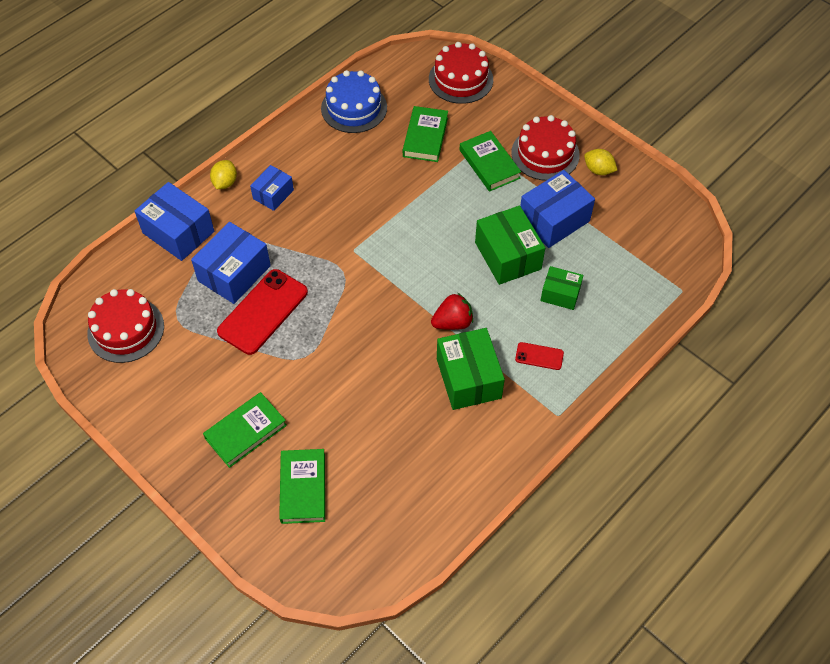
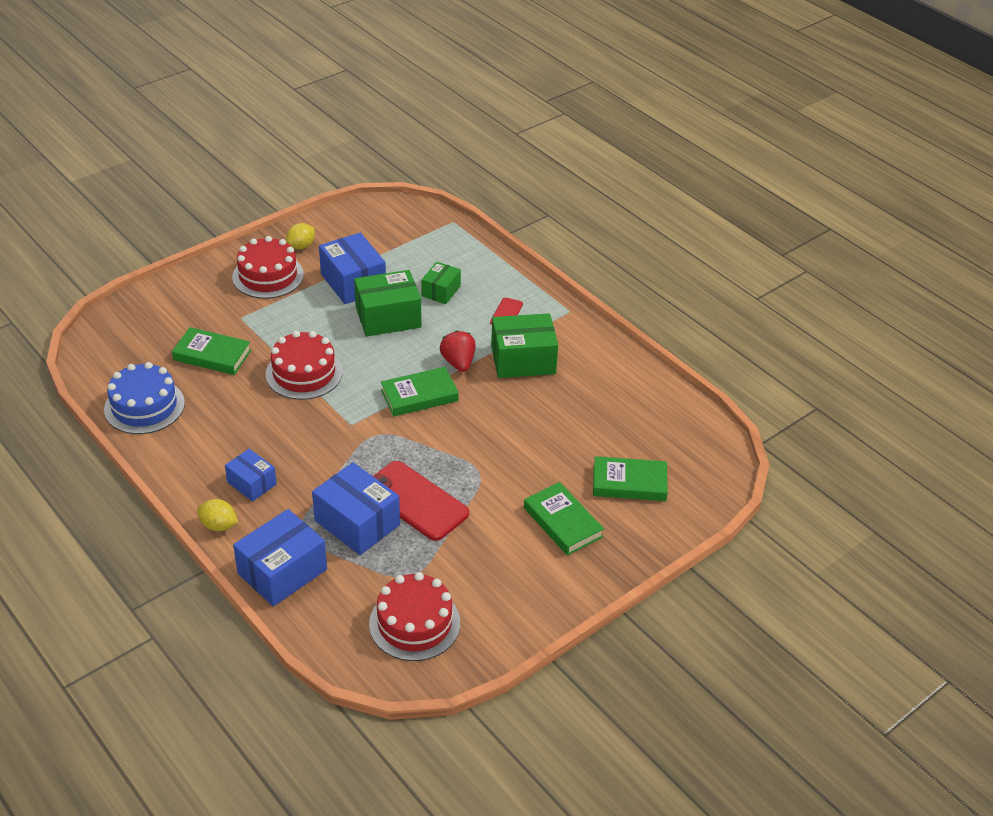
camera: 85 degrees left, 15 degrees down
(460, 79) = (138, 320): red cake -> red cake (304, 373)
(489, 164) = (267, 314): green book -> green book (419, 395)

